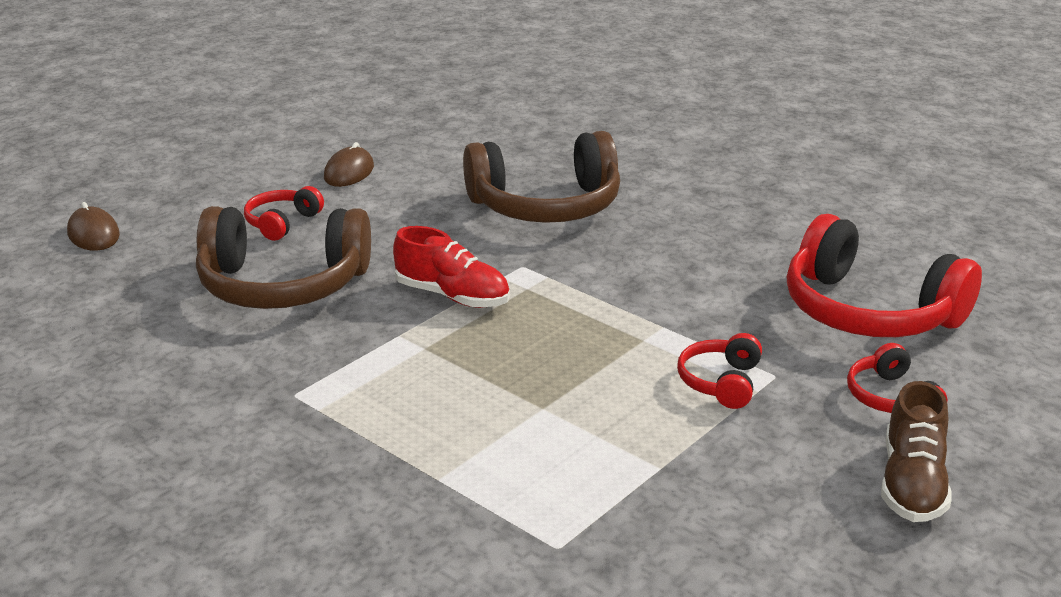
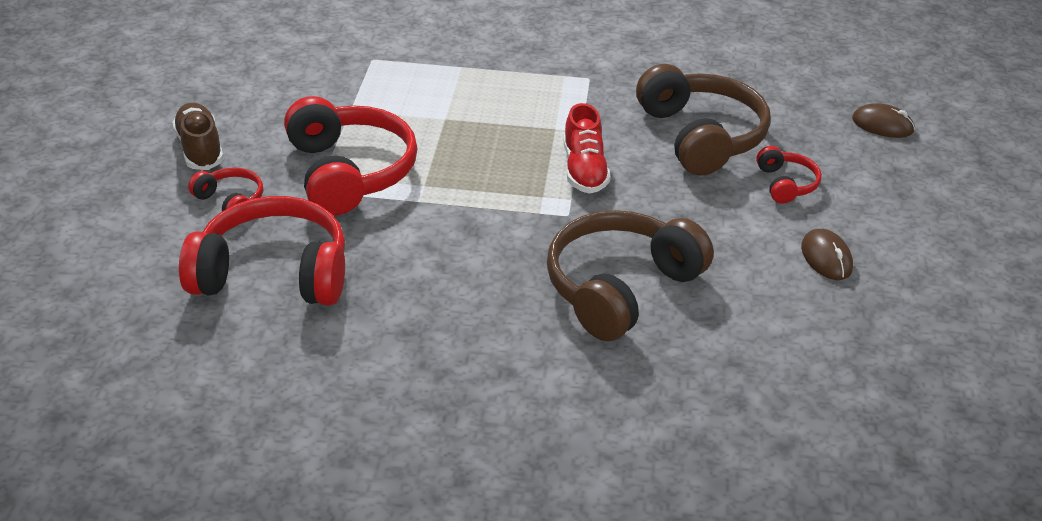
camera: 145 degrees right, 10 degrees up
(282, 285) = (701, 136): brown headphones -> brown headphones turned 105 degrees clockwise
(452, 296) = (584, 170): red shoe -> red shoe turned 90 degrees counterclockwise
(721, 382) = (350, 172): red headphones -> red headphones, size x2.10

